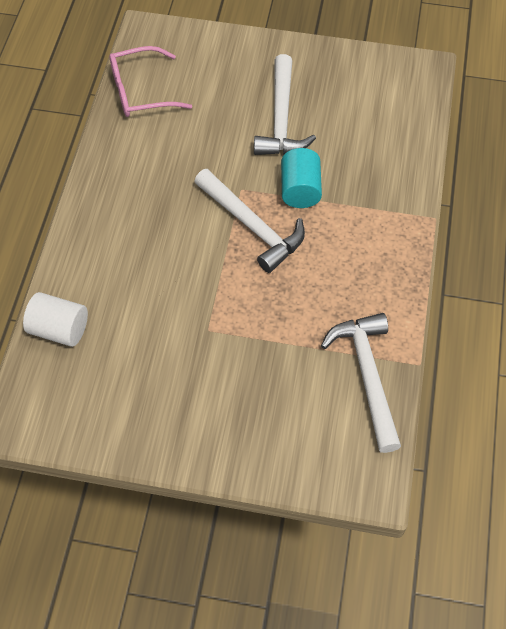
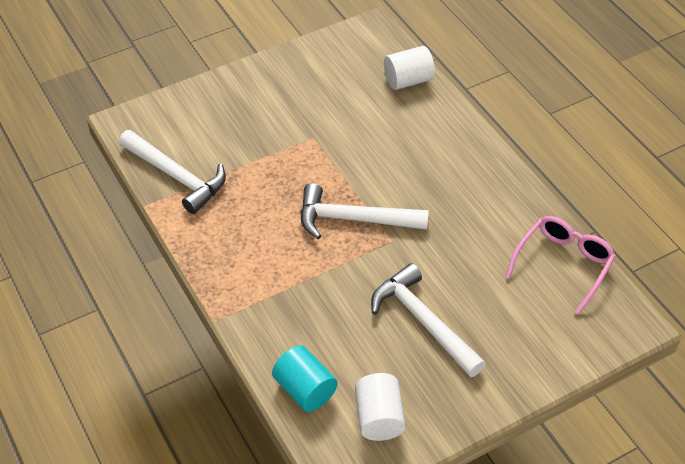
camera: 140 degrees right, 10 degrees down
(300, 190) = (345, 271): turquoise cylinder -> turquoise cylinder (305, 390)
(372, 82) = (379, 418): none -> white cylinder

